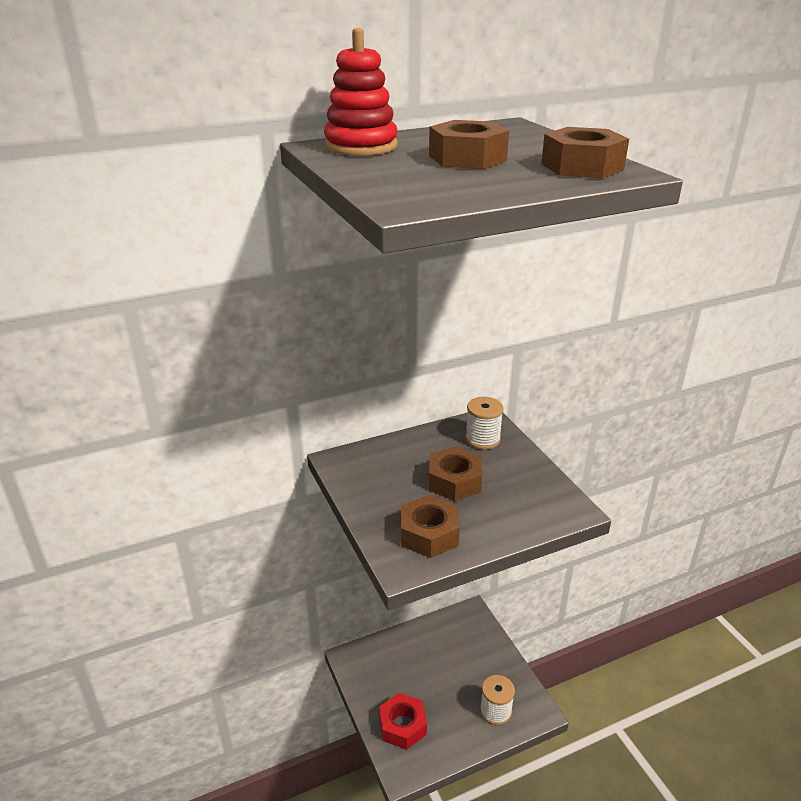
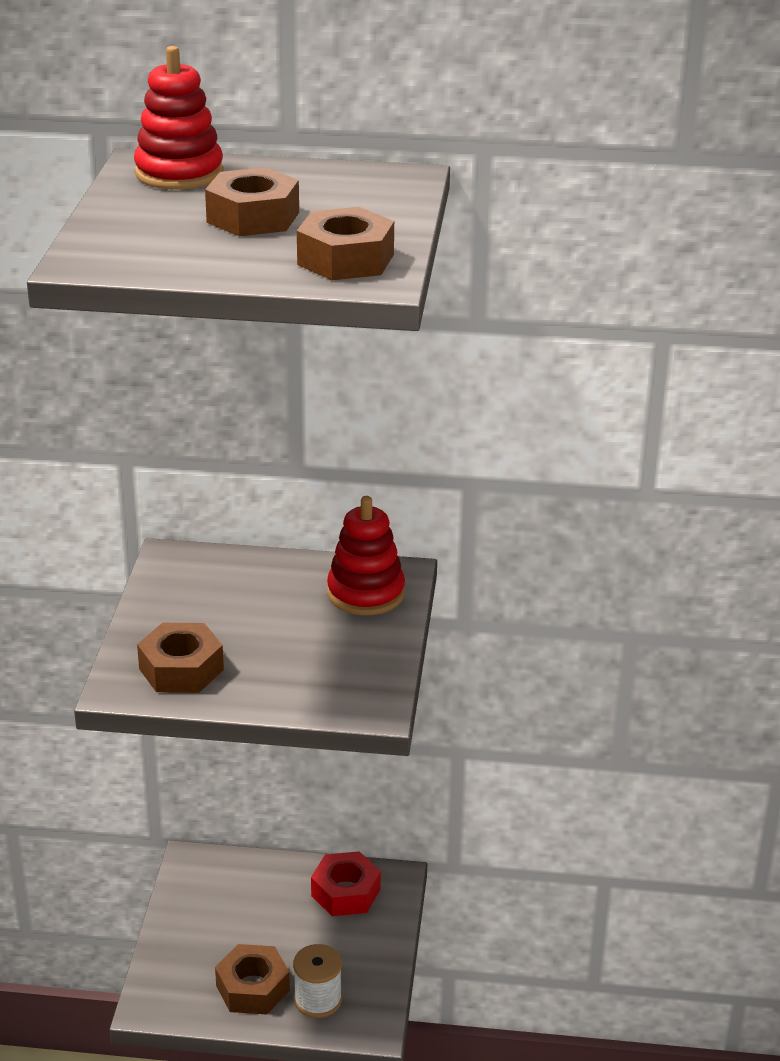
camera: 30 degrees right, 0 degrees up
(402, 726) = (190, 961): red nut -> red nut (345, 892)
(454, 481) = (274, 627): brown nut -> brown nut (252, 988)
(482, 439) = (366, 593): white spool -> red stacking toy

